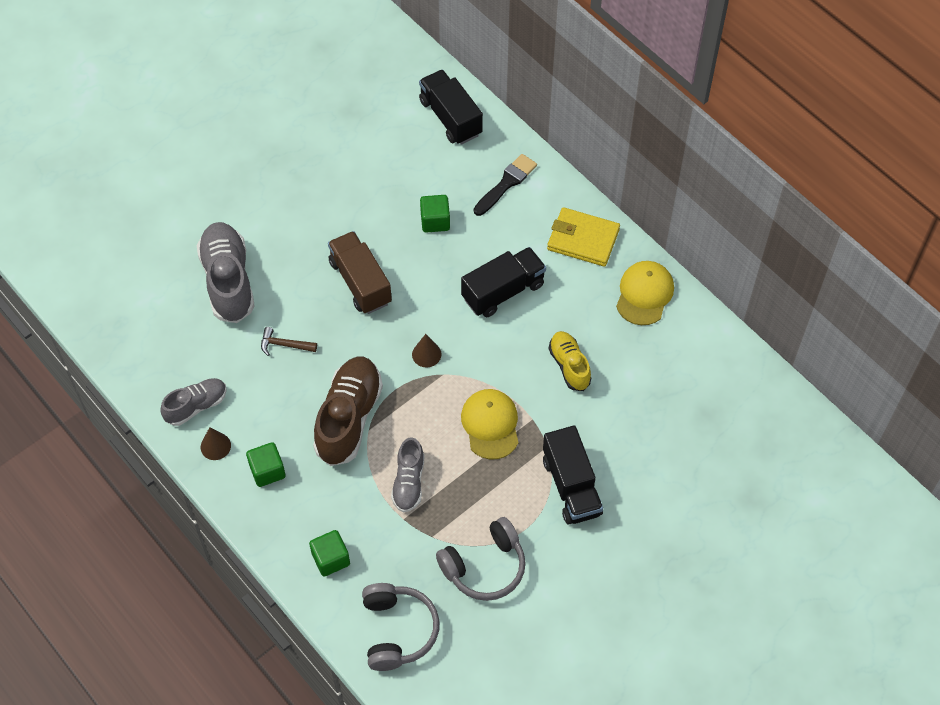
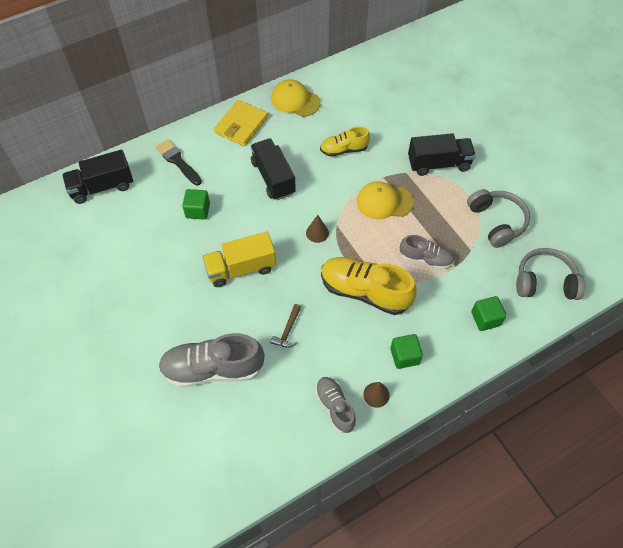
camera: 80 degrees left, 0 degrees up
(349, 418) = (365, 292): brown shoe -> yellow shoe
(360, 282) = (241, 268): brown truck -> yellow truck

